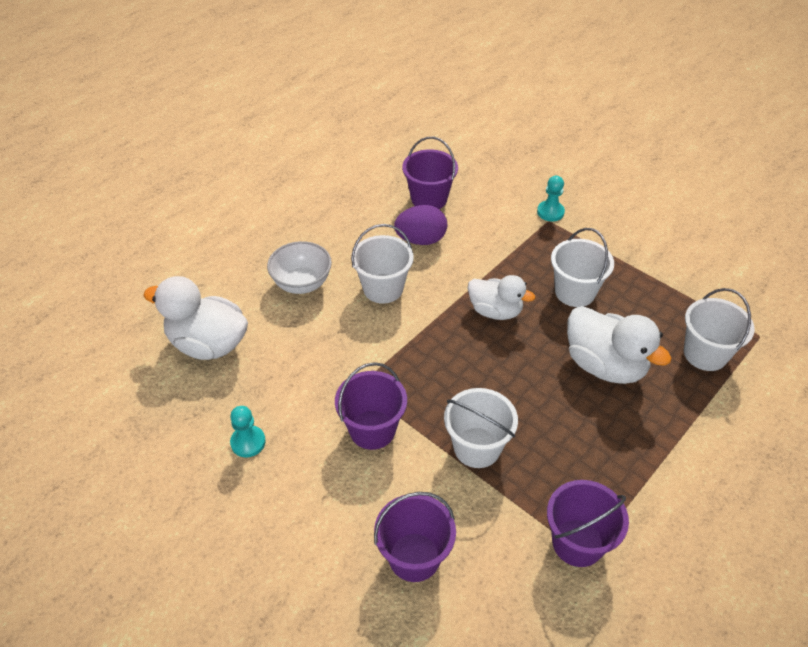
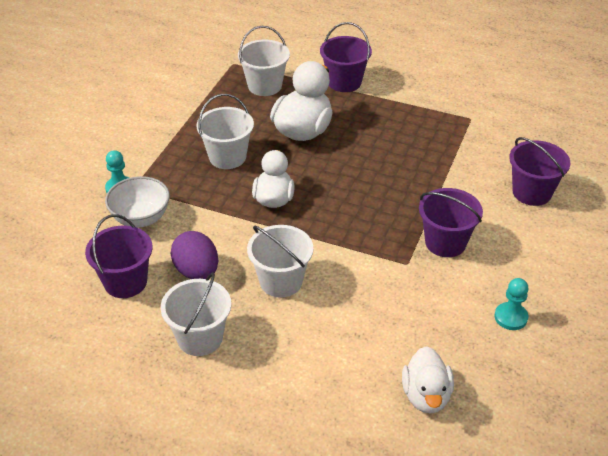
camera: 110 degrees left, 5 degrees down
(208, 344) = (426, 396): white duck -> white duck, size x0.66
(302, 283) = (304, 348): white bowl -> white bowl (141, 218)
(477, 447) = (422, 181): white bucket -> white bucket (200, 338)
(577, 542) = (464, 123): purple bucket -> purple bucket (344, 82)

